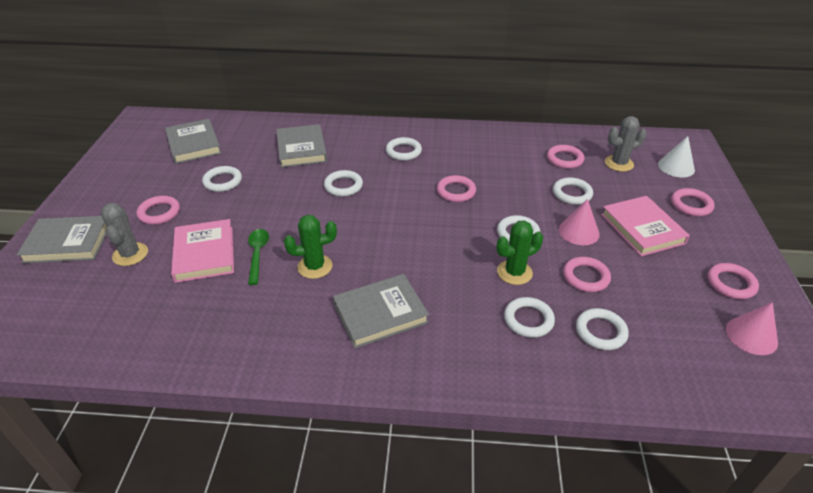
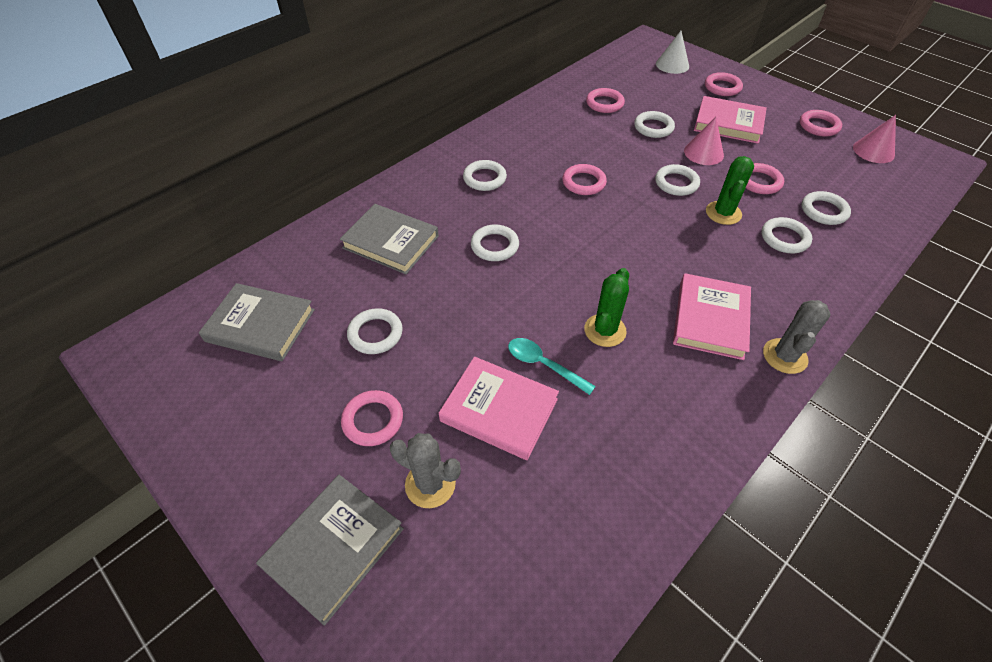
camera: 50 degrees left, 10 degrees up
(257, 254) = (543, 365): green spoon -> turquoise spoon
(380, 313) = (710, 319): grey book -> pink book
(619, 163) = (639, 84): grey cactus -> grey cactus (785, 356)

